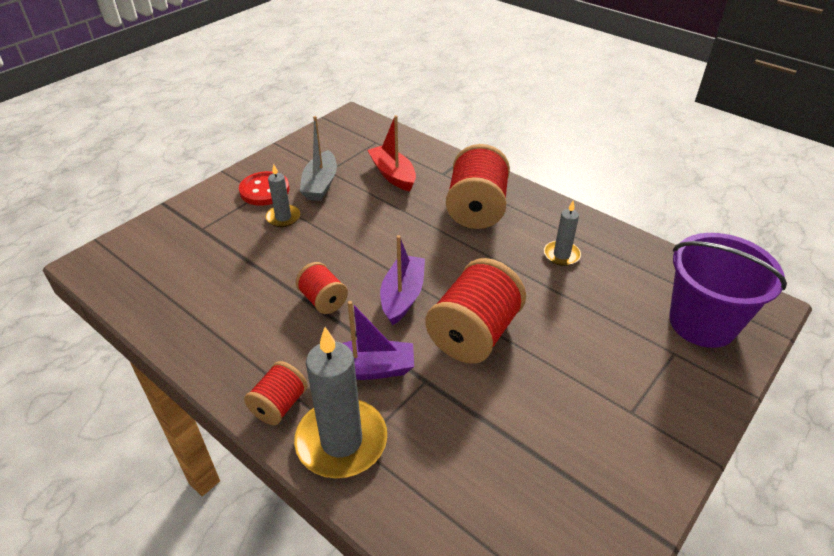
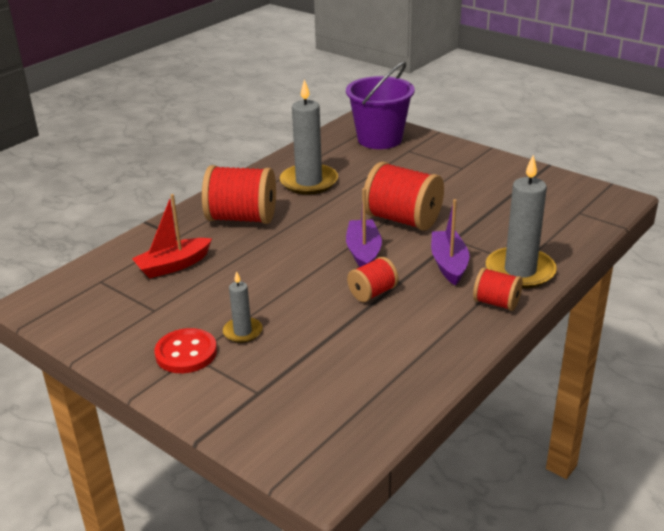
camera: 90 degrees left, 10 degrees down
(320, 184) = (182, 312): grey boat -> none
(402, 296) = (363, 252): purple boat -> purple boat turned 75 degrees clockwise
(561, 255) = (309, 182): grey candle -> grey candle, size x1.90

